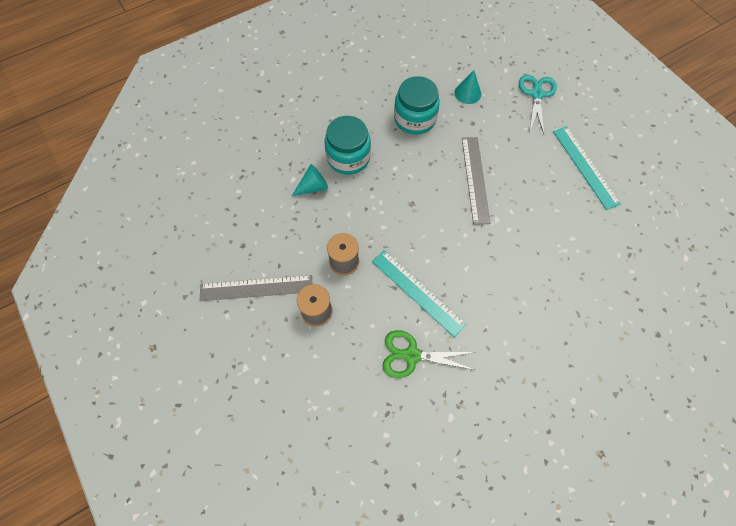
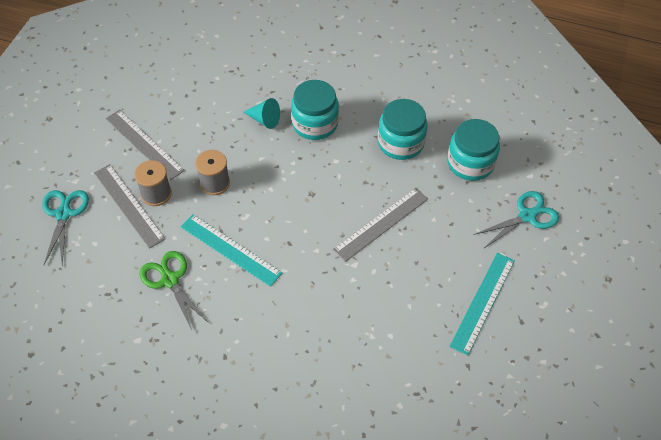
camera: 50 degrees right, 10 degrees down
(273, 399) = (64, 214): none -> turquoise scissors
(310, 340) = (129, 205): none -> grey ruler
(418, 292) = (230, 249): turquoise ruler -> turquoise ruler turned 60 degrees counterclockwise
(467, 93) = (470, 163): turquoise cone -> turquoise jar

